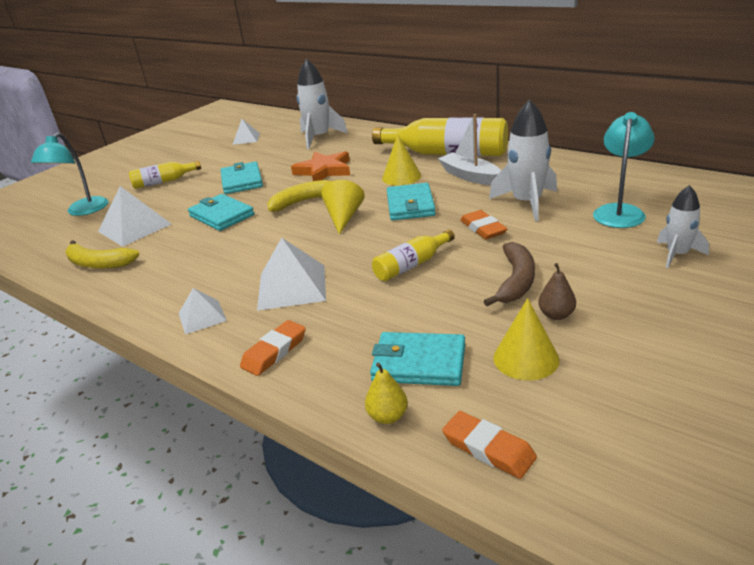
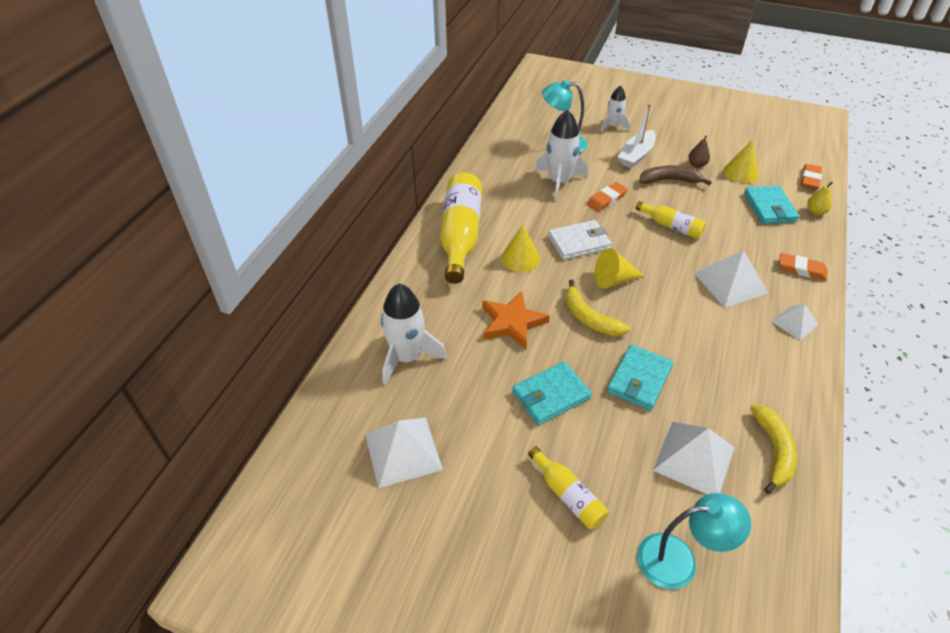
camera: 110 degrees left, 15 degrees up
(246, 138) = (403, 451): white pyramid -> white pyramid, size x1.69
(410, 205) = (579, 242): turquoise wallet -> white wallet
(470, 176) = (513, 215): white boat -> white boat (636, 155)

